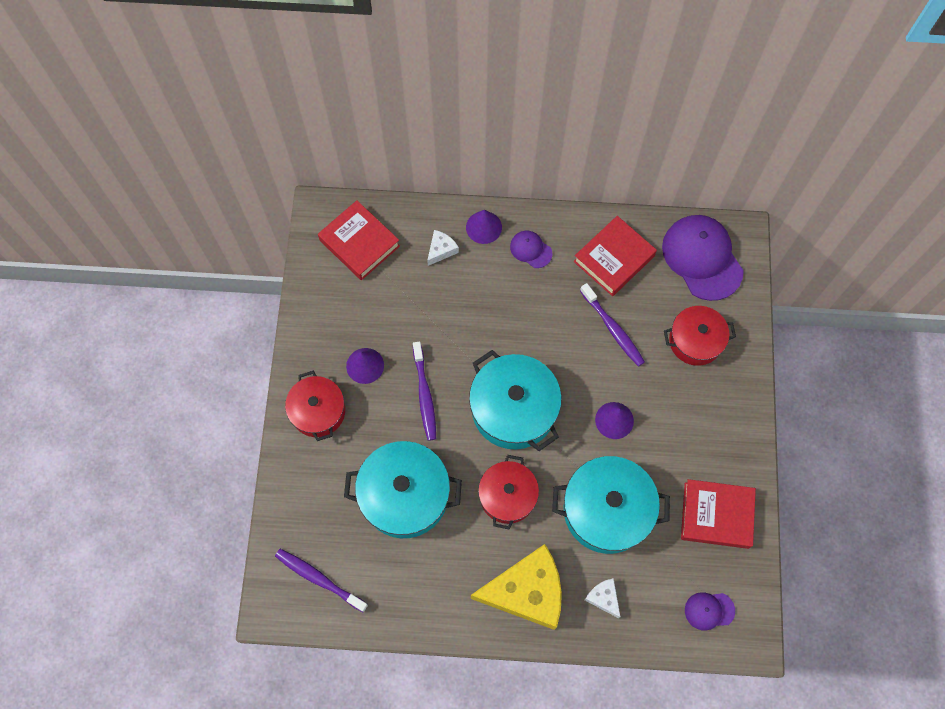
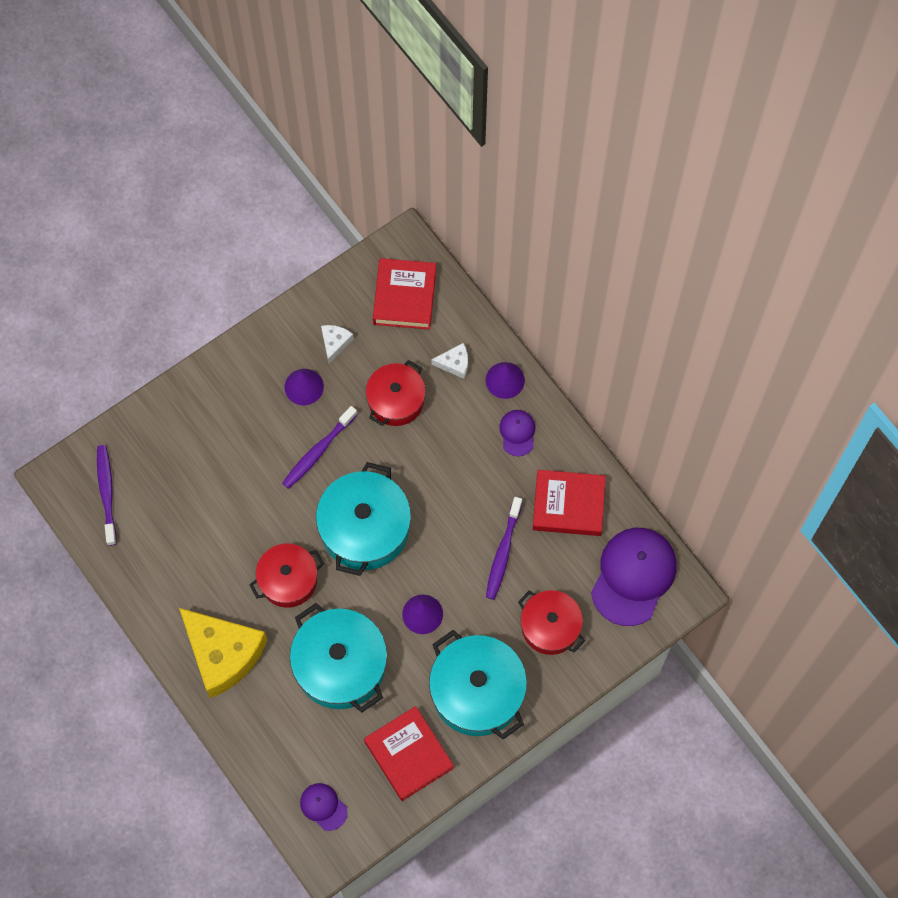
camera: 50 degrees right, 0 degrees up
(318, 411) = (236, 383): red pot -> red pot (396, 400)
(405, 495) = (223, 502): turquoise pot -> turquoise pot (477, 692)
(603, 598) = (266, 716): white cheese -> white cheese (335, 343)

